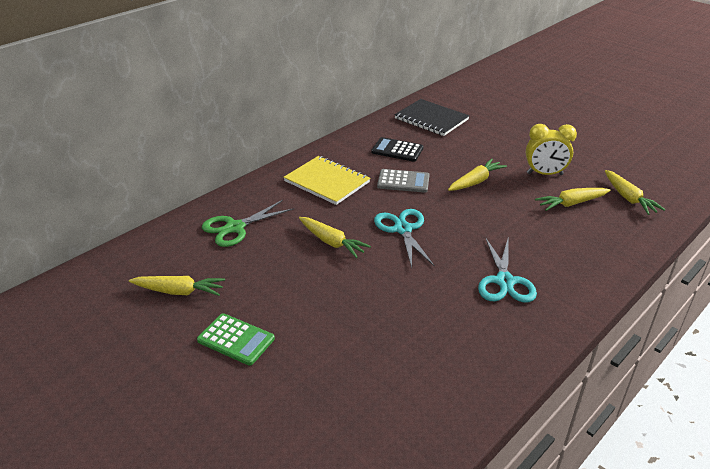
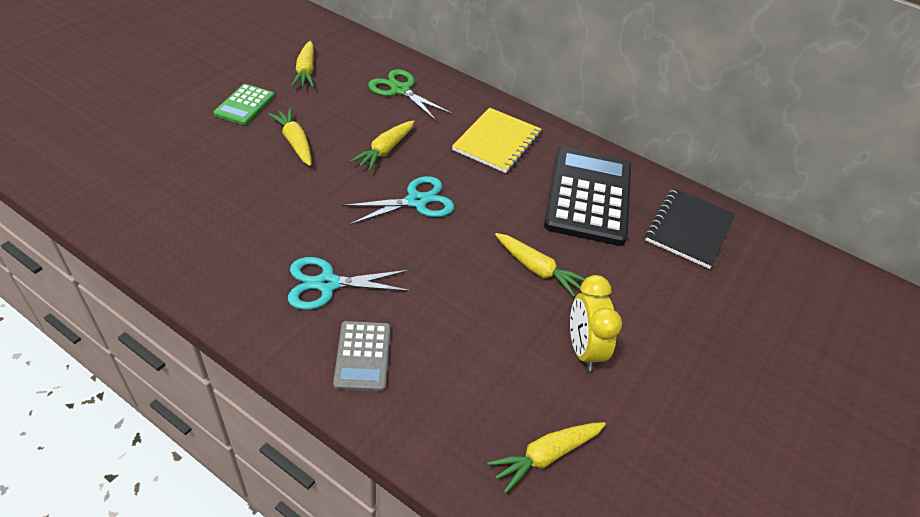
camera: 75 degrees right, 10 degrees up
(397, 150) = (588, 196): black calculator -> black calculator, size x2.01
(403, 181) = (516, 201): grey calculator -> grey calculator (362, 356)
(571, 203) = (510, 373): yellow carrot -> yellow carrot (295, 142)

